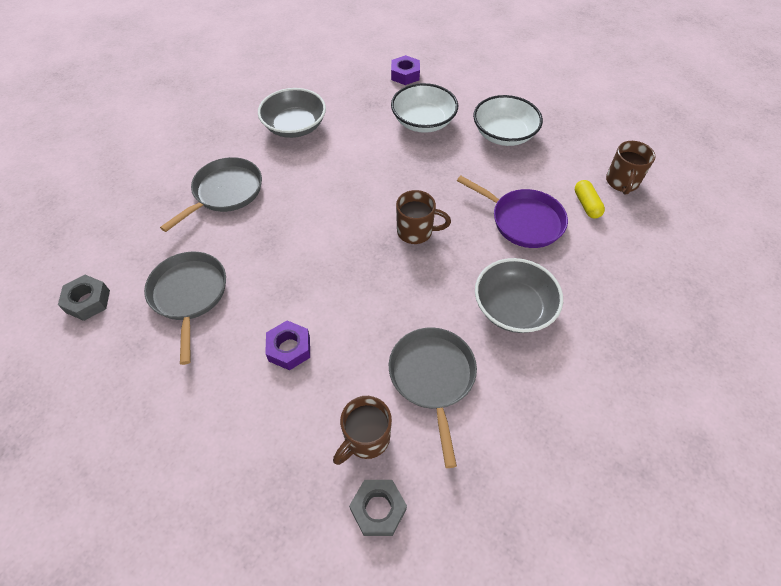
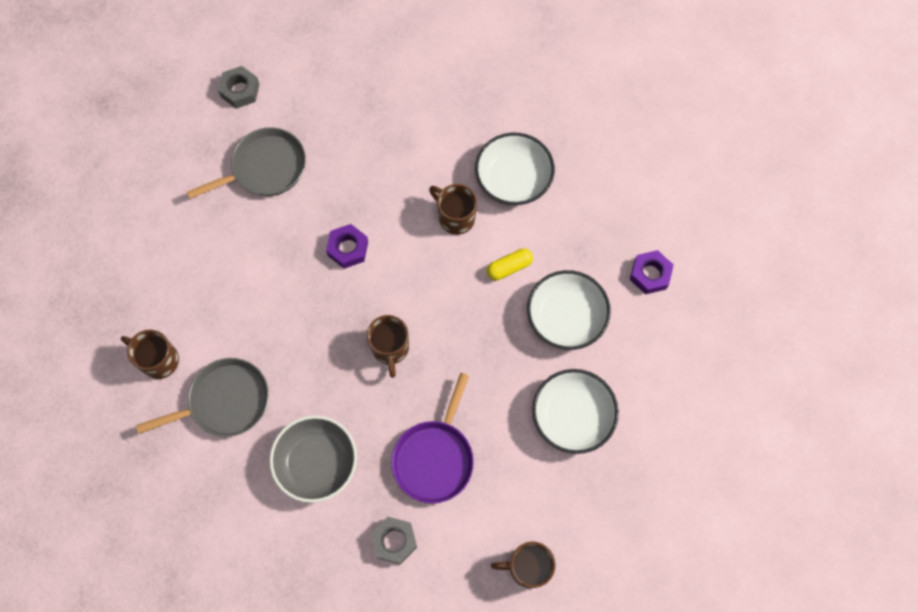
camera: 75 degrees right, 15 degrees up
(225, 192) = (395, 148): grey pan -> none
(289, 348) = (228, 272): purple nut -> purple nut (348, 249)
(295, 126) = (513, 179): grey bowl -> white bowl
(311, 166) = (455, 217): none -> brown mug
(378, 509) = (104, 384): grey nut -> grey nut (394, 541)
(586, 205) = (478, 526): yellow capsule -> yellow capsule (509, 267)

